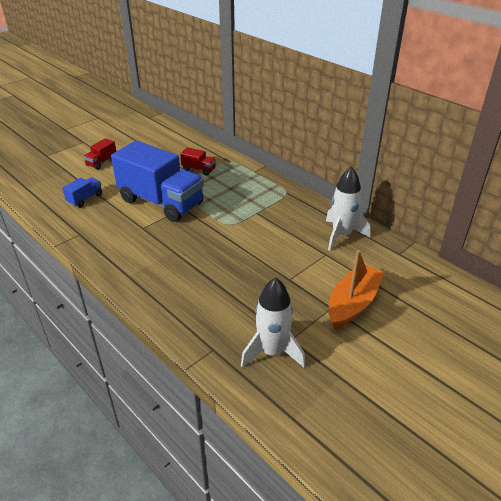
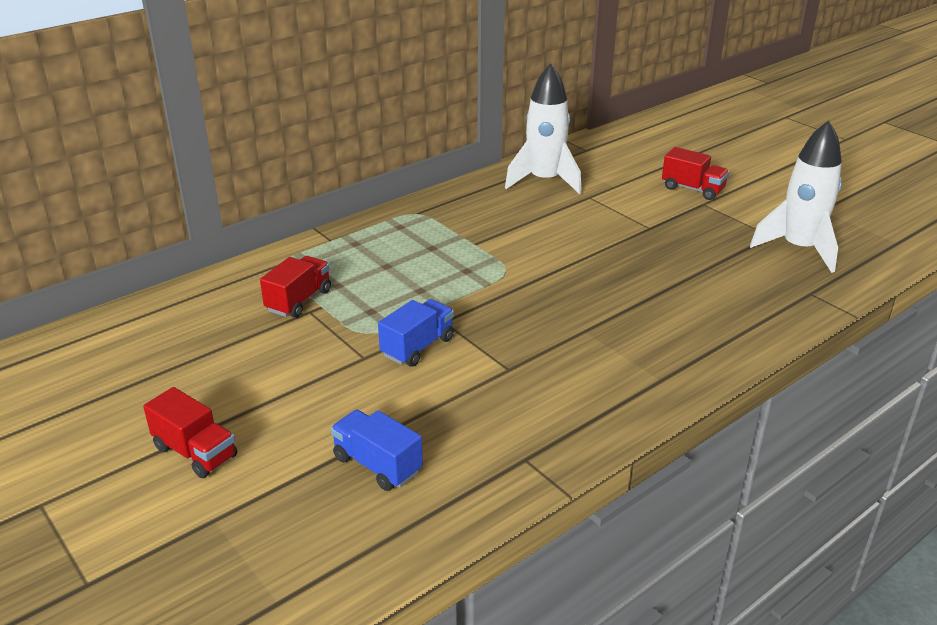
camera: 85 degrees left, 5 degrees down
(161, 202) = (417, 347): blue truck -> blue truck, size x0.42
(352, 303) = (693, 189): orange boat -> red truck

